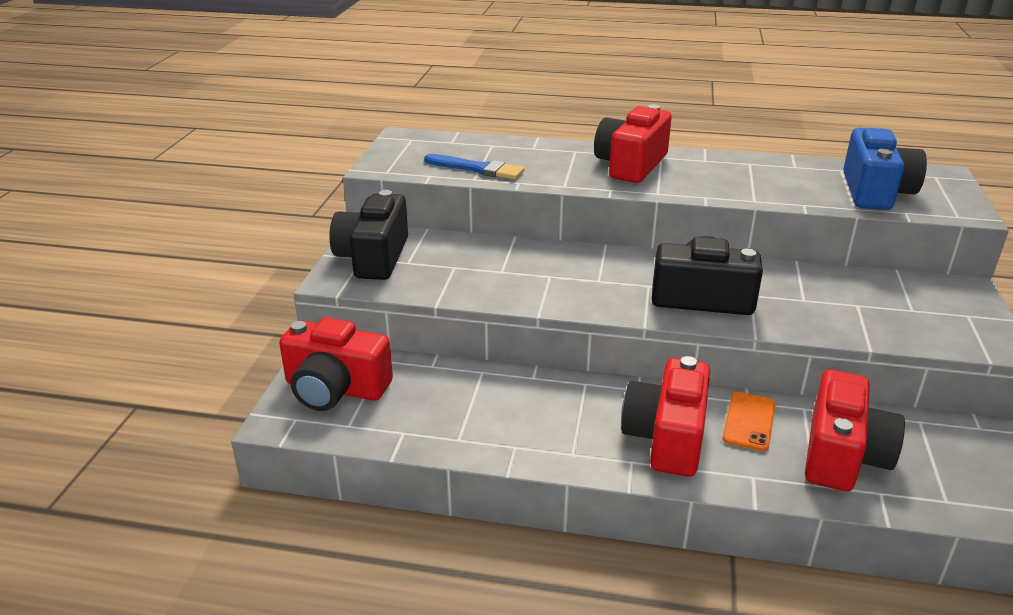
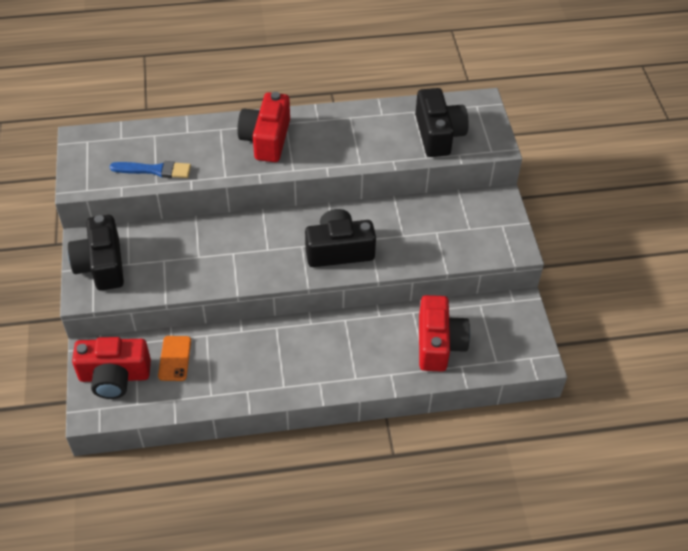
camera: 20 degrees left, 20 degrees up
(667, 437) = (336, 358): red camera -> none
(749, 421) = (382, 332): orange phone -> orange phone (175, 358)
(875, 192) = (438, 134): blue camera -> black camera

